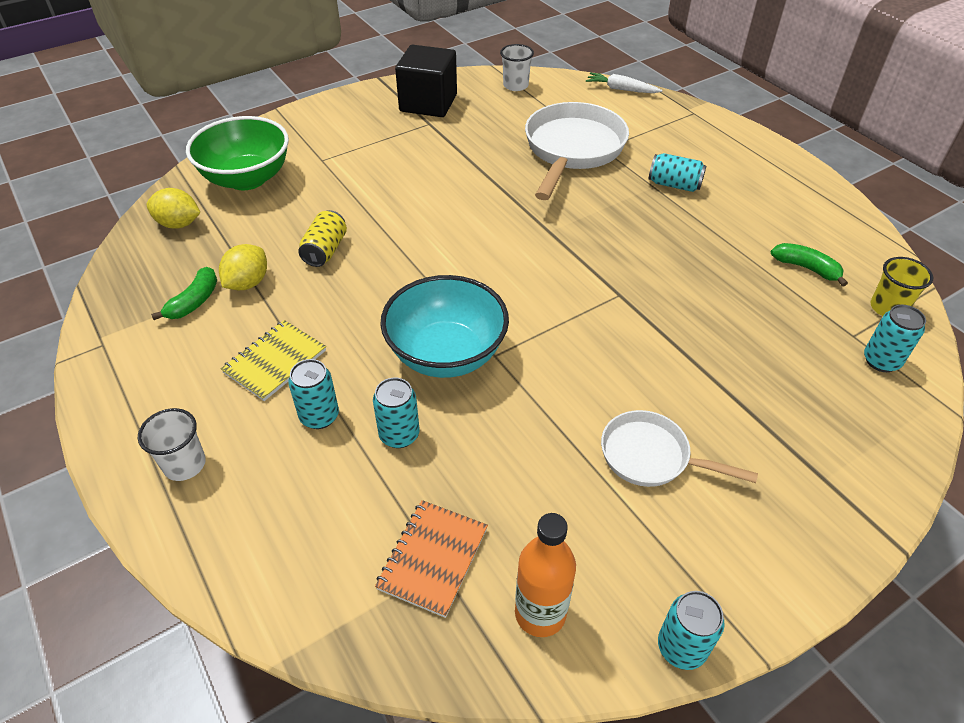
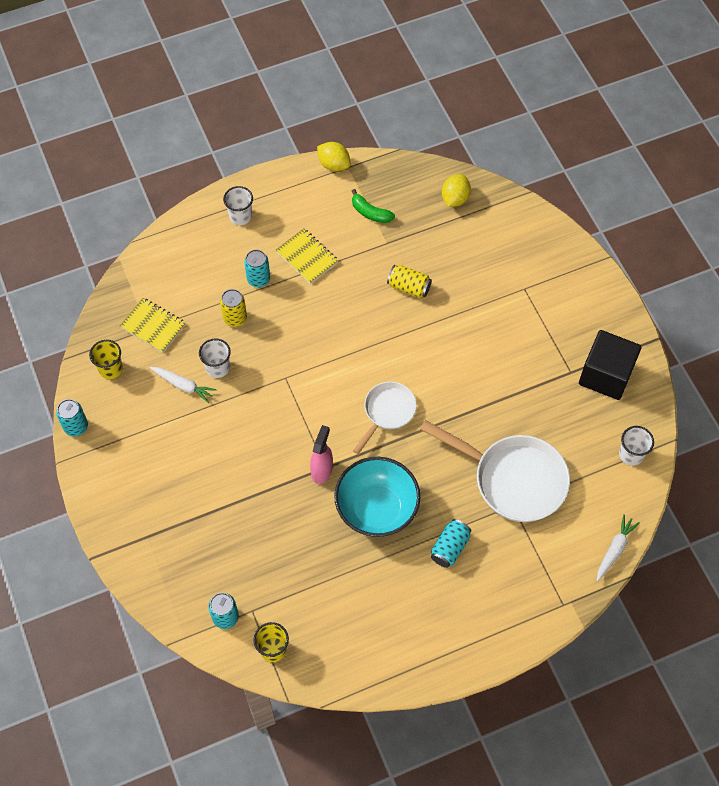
camera: 100 degrees right, 15 degrees up
(247, 178) = (505, 238): green bowl -> none
(248, 283) = (383, 241): yellow lemon -> yellow lemon (334, 165)
(399, 435) = (235, 318): turquoise can -> yellow can
(433, 558) = (153, 326): orange notebook -> yellow notebook
(446, 354) = (292, 350): turquoise bowl -> turquoise bowl (377, 509)
(497, 441) = (217, 368): none -> white cup
(540, 613) = (110, 369): orange bottle -> yellow cup
(543, 483) = (183, 386): none -> white carrot
(625, 297) = (322, 470): none -> pink spray bottle
(651, 456) = (186, 446): white pan -> white pan (387, 412)
(806, 268) = (327, 610): green banana -> none

